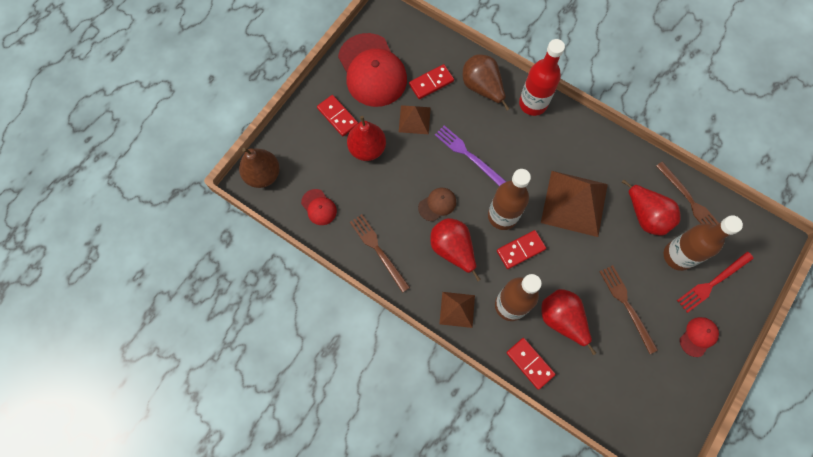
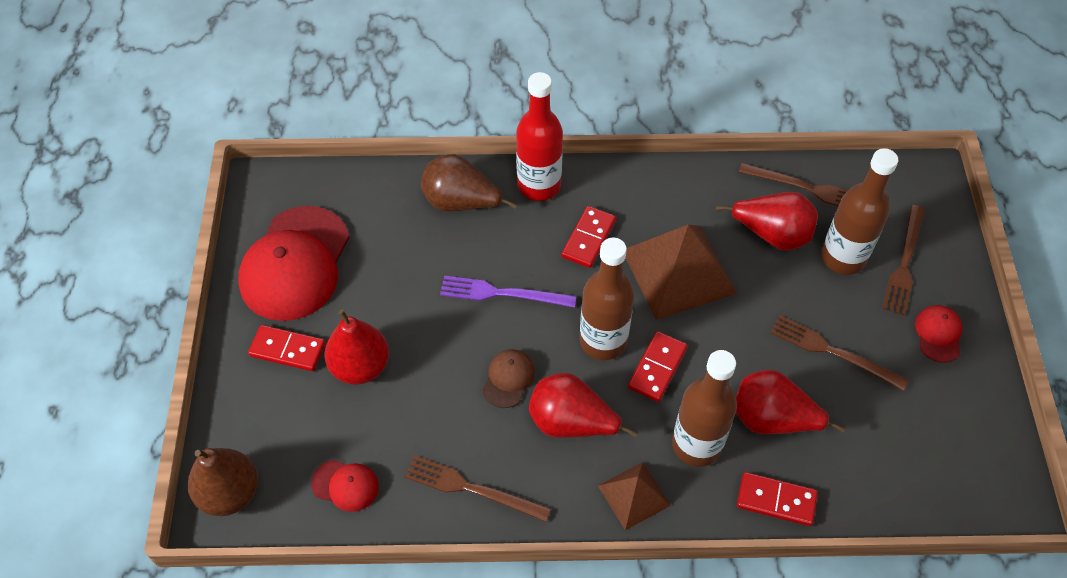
camera: 35 degrees left, 15 degrees down
(372, 70) = (295, 264): red cap -> red cap turned 75 degrees clockwise
(414, 119) = (399, 291): brown pyramid -> none
(431, 83) = (388, 234): red domino -> red domino (588, 239)
(713, 282) = (904, 263): red fork -> brown fork

